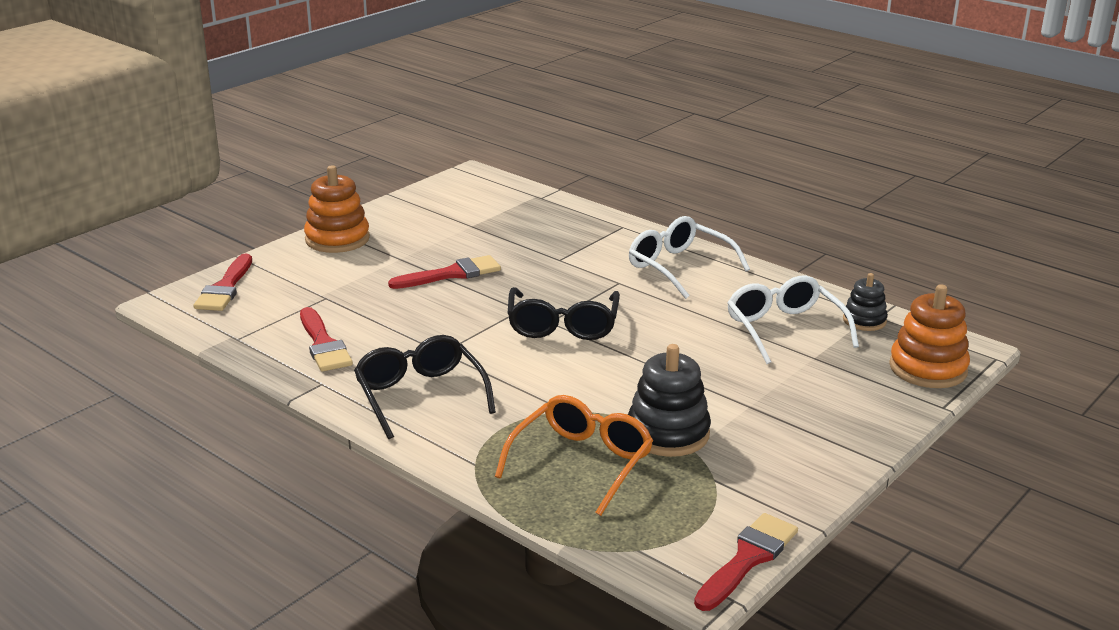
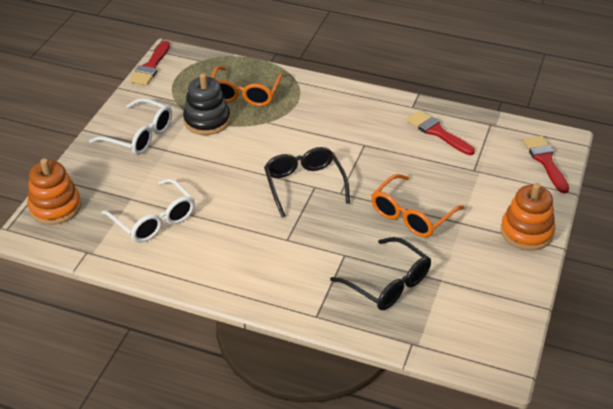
camera: 160 degrees right, 15 degrees up
(420, 395) = (353, 112): black glasses -> black glasses (388, 283)
(452, 274) = (411, 215): red brush -> orange glasses
(679, 267) = (248, 271): white glasses -> white glasses (140, 136)
(864, 320) = (97, 244): black stacking toy -> none

